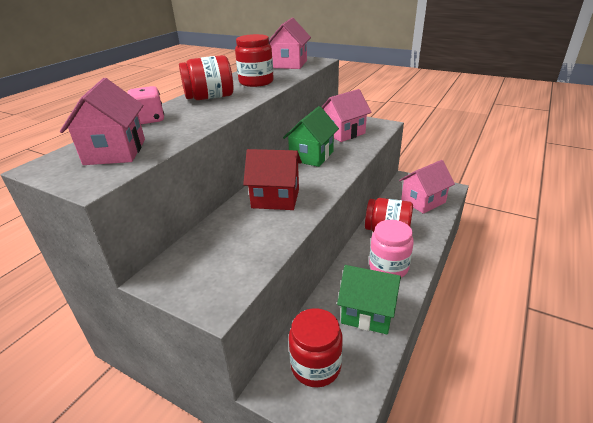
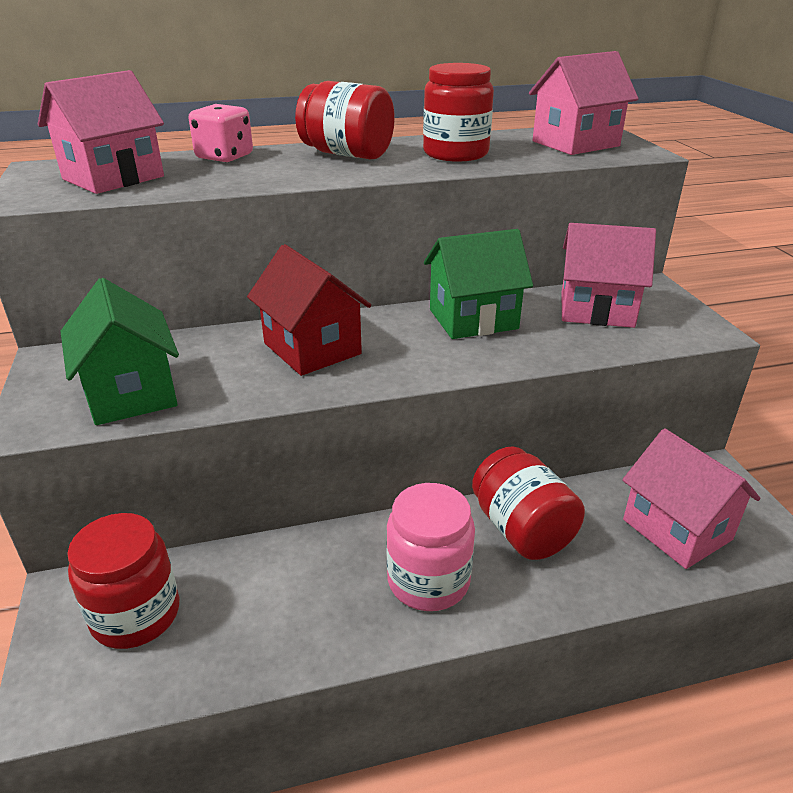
camera: 45 degrees right, 0 degrees up
(367, 313) = (291, 613): green house -> green house (131, 393)
(423, 201) = (676, 529): pink house -> pink house turned 45 degrees clockwise

